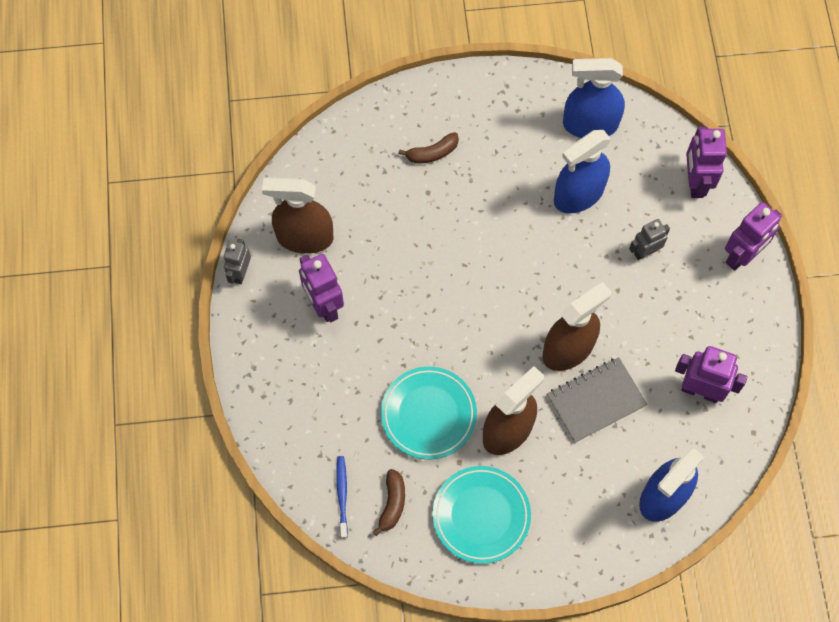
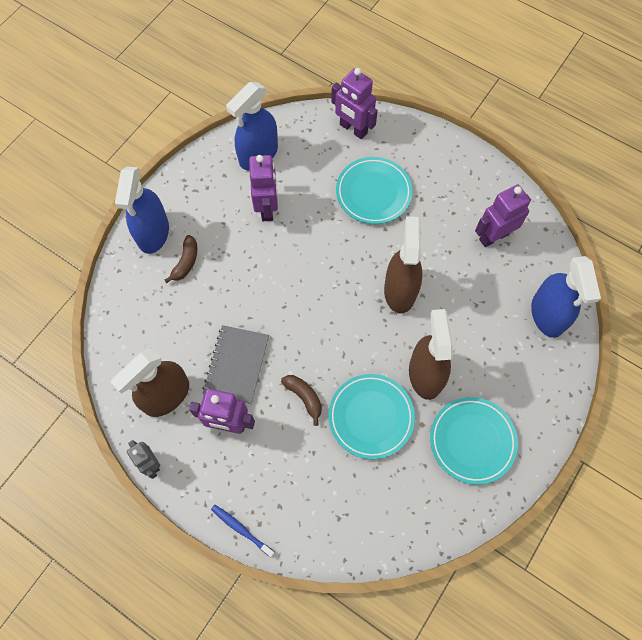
camera: 50 degrees left, 0 degrees up
(342, 495) = (382, 527): blue toothbrush -> blue toothbrush (241, 529)
(392, 504) = (416, 495): brown banana -> brown banana (304, 397)
(578, 194) = (299, 199): blue spray bottle -> blue spray bottle (153, 233)
(596, 401) = (450, 302): grey notebook -> grey notebook (236, 365)
(645, 251) = (373, 193): grey robot -> turquoise plate
(742, 256) = (424, 143): purple robot -> purple robot (267, 208)

